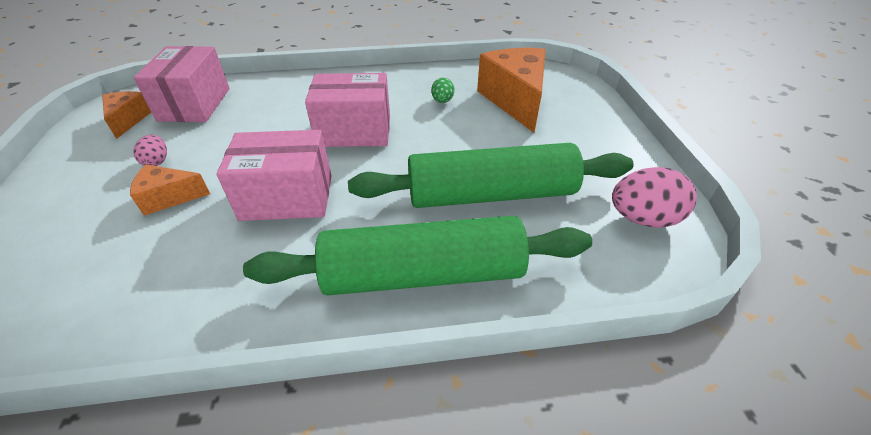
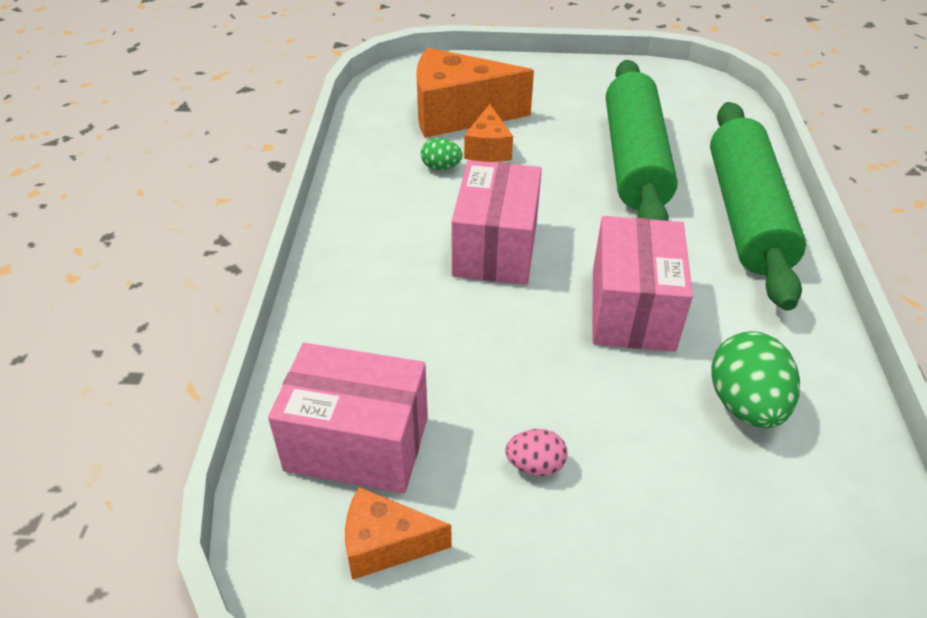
camera: 80 degrees left, 0 degrees up
(169, 198) = (627, 431): orange cheese -> orange cheese (488, 149)
(173, 260) = (745, 404): none -> green egg
(643, 218) = (670, 89): pink egg -> none

